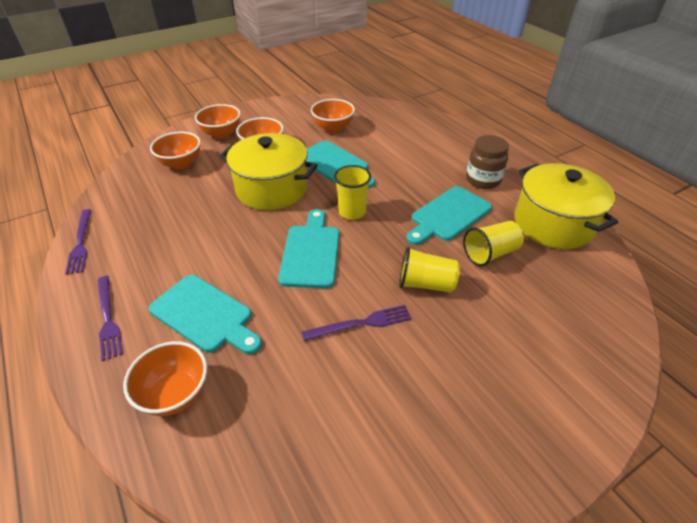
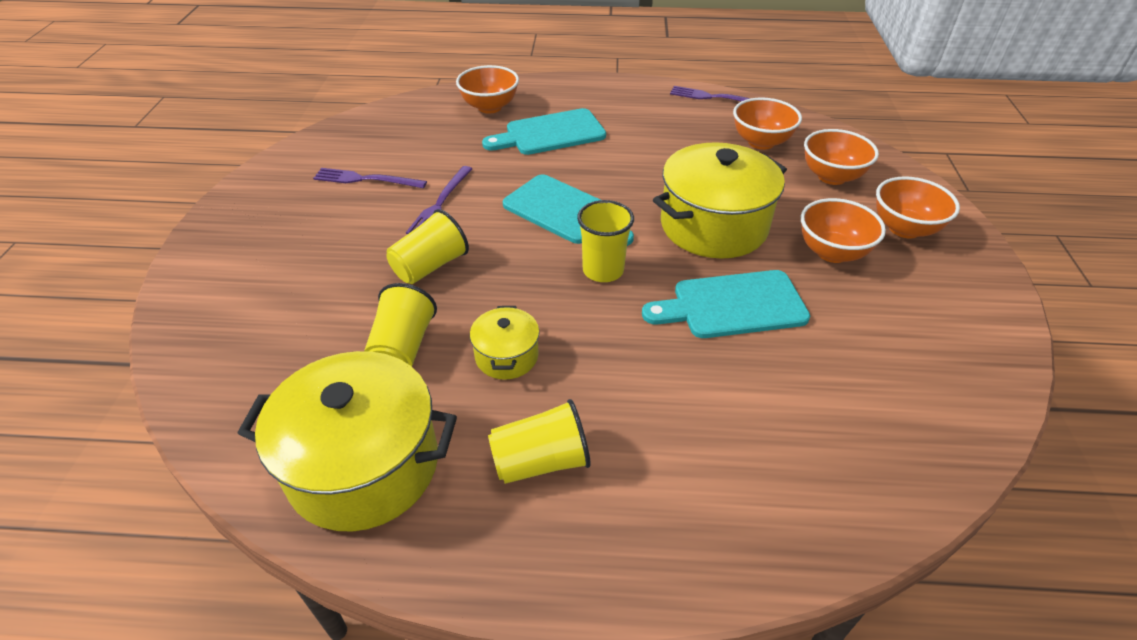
camera: 125 degrees right, 0 degrees up
(108, 319) = (597, 96): purple fork -> purple fork (366, 179)
(333, 128) = (860, 356): orange bowl -> orange bowl (761, 142)
(448, 215) = (506, 356): turquoise cutting board -> yellow pot
(483, 180) = (540, 461): brown jar -> yellow cup

